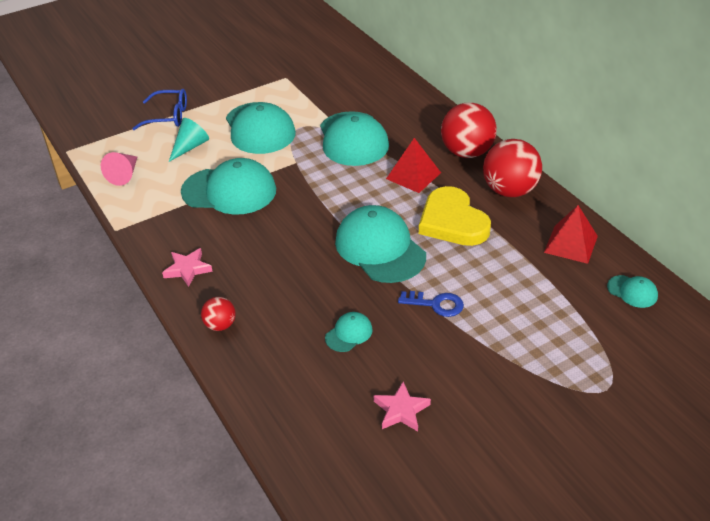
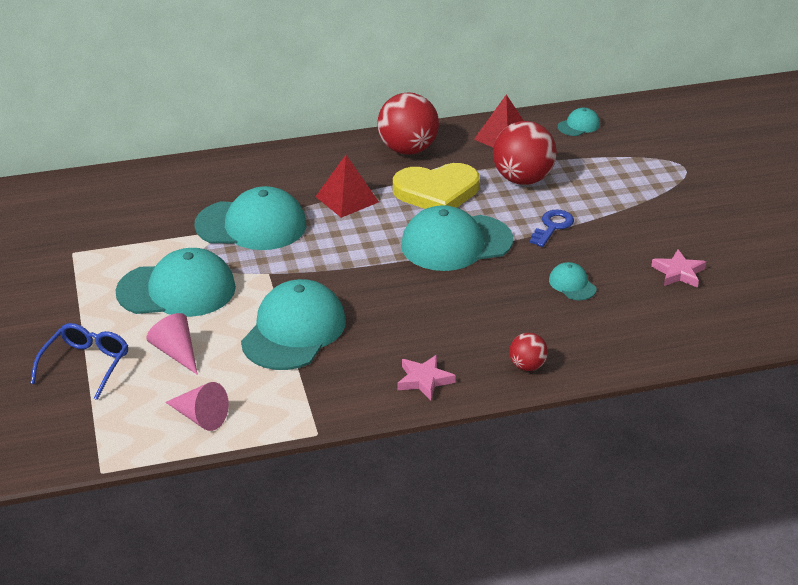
camera: 75 degrees left, 5 degrees down
(190, 147) = (176, 352): turquoise cone -> pink cone
(467, 152) = (328, 159): red ball -> red ball (523, 179)

